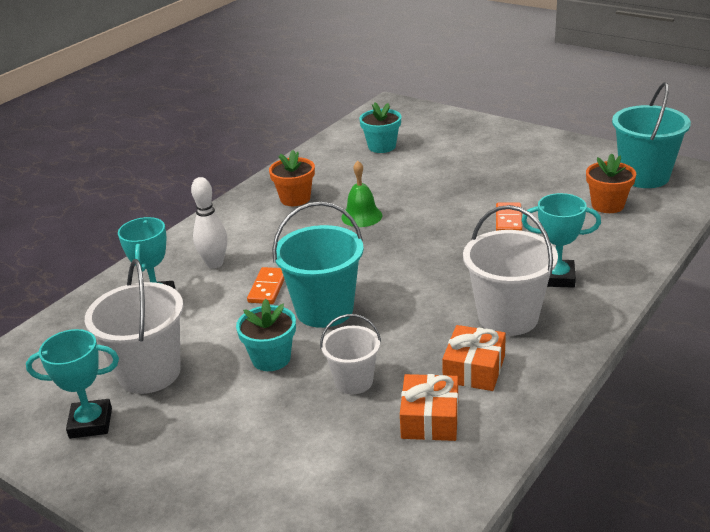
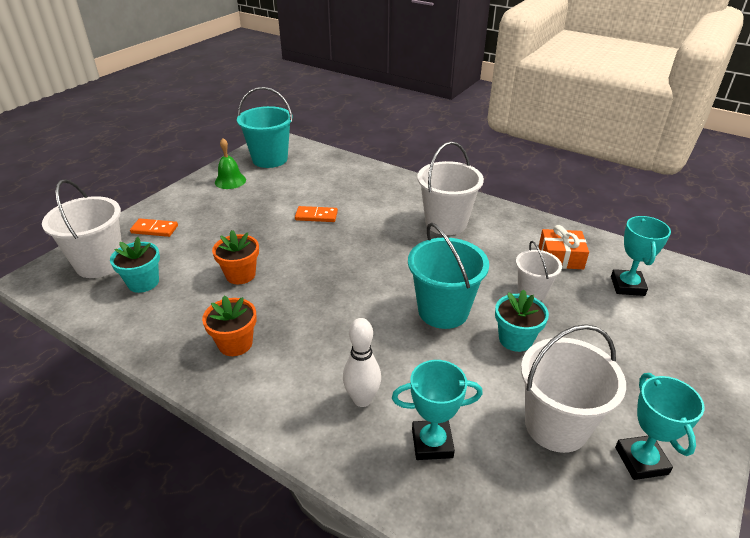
camera: 95 degrees left, 5 degrees up
(267, 288) = (409, 351): orange domino -> orange domino (154, 229)
(361, 216) = (288, 293): green bell -> green bell (230, 181)
(410, 123) = (99, 263): none -> white bucket
(474, 369) = (505, 239): orange gift -> none
(557, 278) = (398, 201): turquoise trophy -> turquoise trophy (627, 286)
(607, 205) = (306, 176): orange flower pot -> orange flower pot (240, 275)

